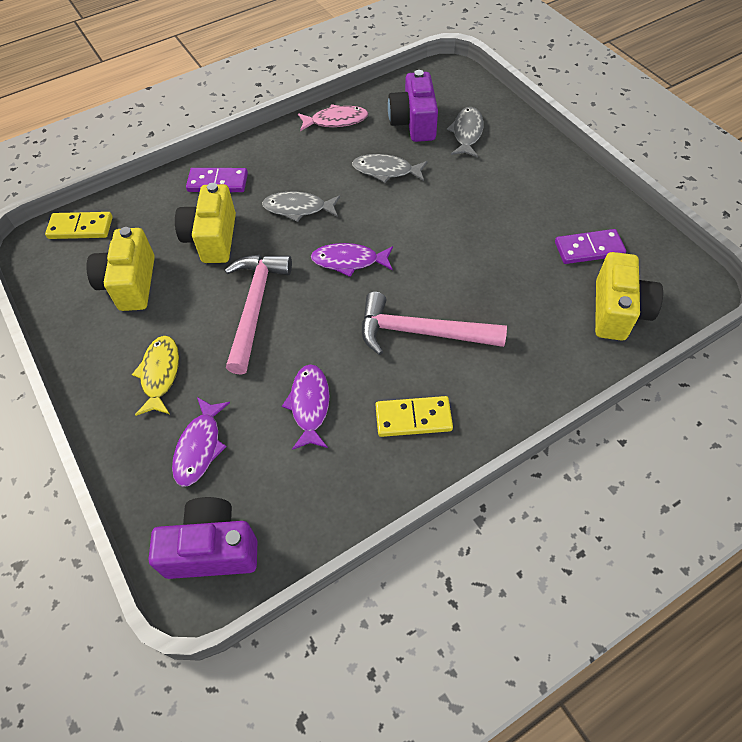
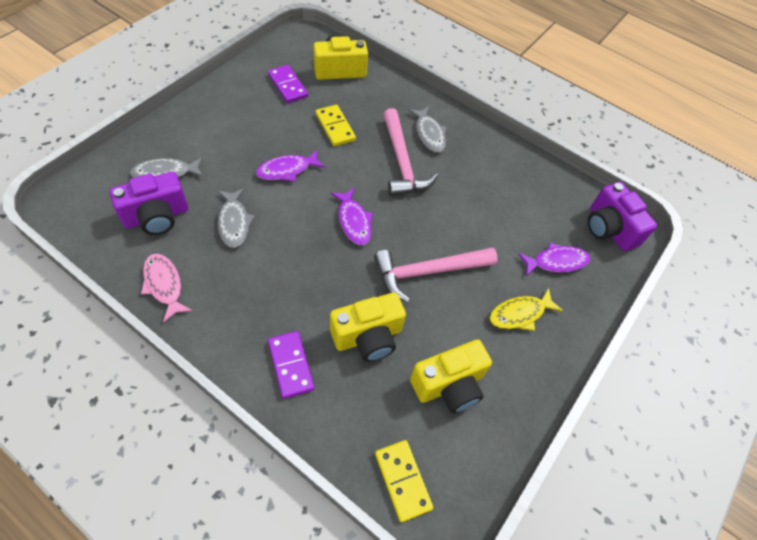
camera: 120 degrees left, 0 degrees up
(298, 208) = (305, 278): grey fish -> grey fish (429, 134)
(310, 405) = (491, 209): purple fish -> purple fish (287, 170)
(413, 418) = (469, 153): yellow domino -> yellow domino (335, 127)

